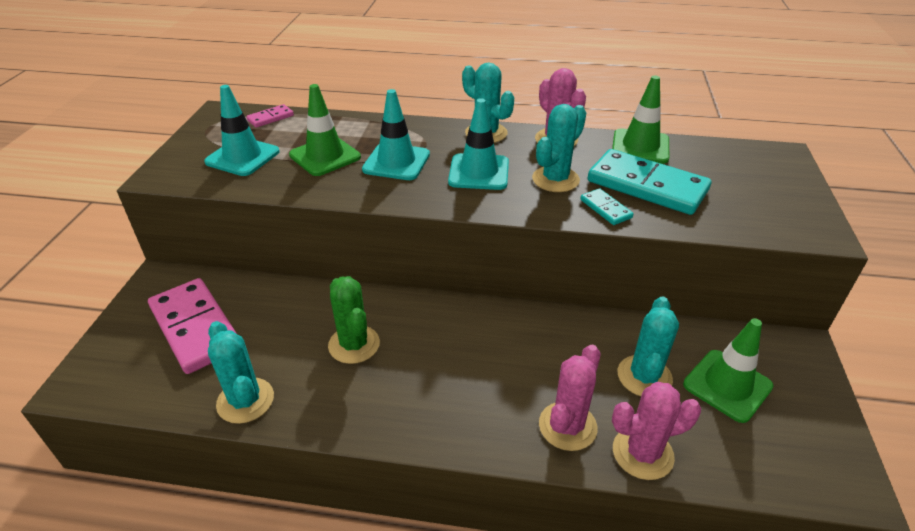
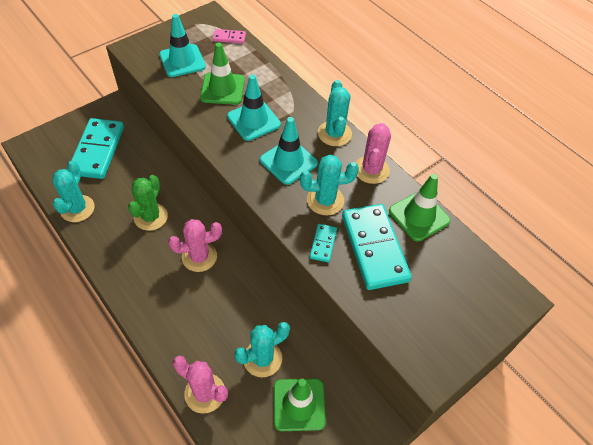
camera: 40 degrees right, 15 degrees up
(195, 328) = (97, 150): pink domino -> turquoise domino
(567, 426) = (190, 347): pink cactus -> pink cactus (199, 257)

